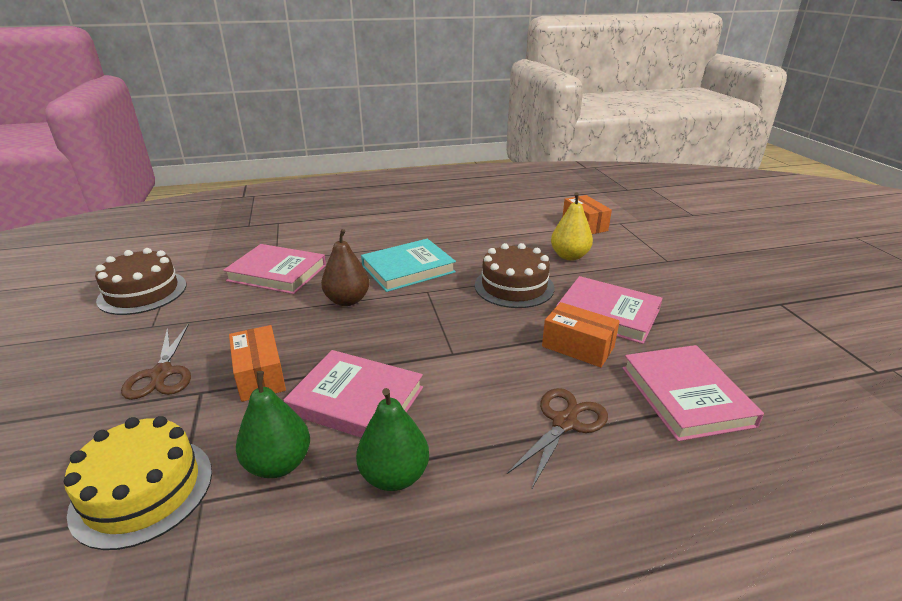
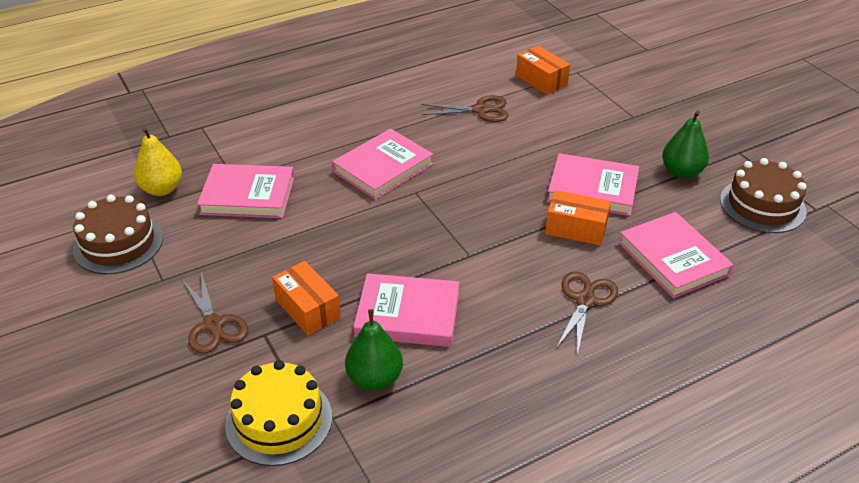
camera: 15 degrees left, 10 degrees up
(347, 300) = (342, 216): brown pear -> none
(394, 476) = (471, 368): green pear -> green pear (681, 172)
(408, 269) = (383, 168): turquoise book -> pink book
(514, 286) = (497, 172): brown cake -> brown cake (762, 205)
(519, 239) = (480, 110): none -> brown scissors
(569, 256) = (538, 126): yellow pear -> yellow pear (162, 189)

